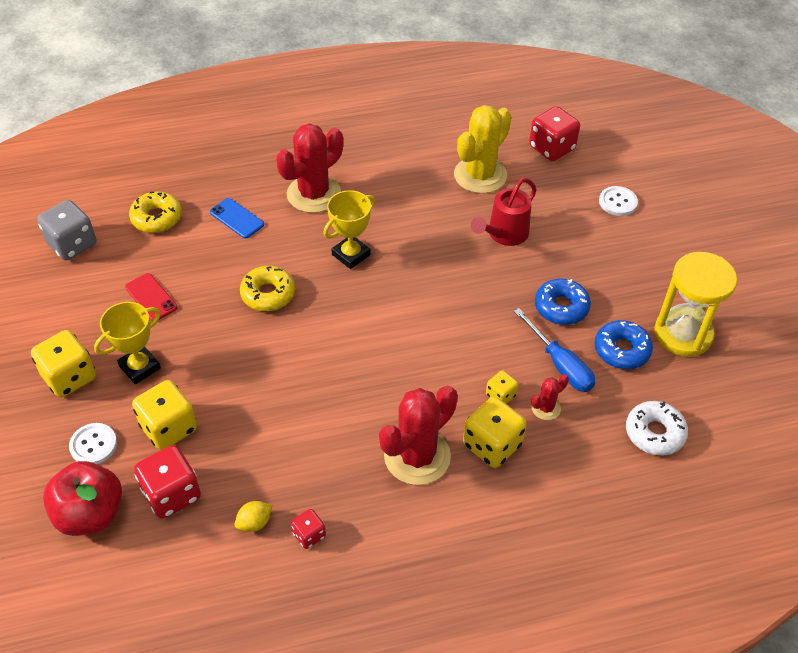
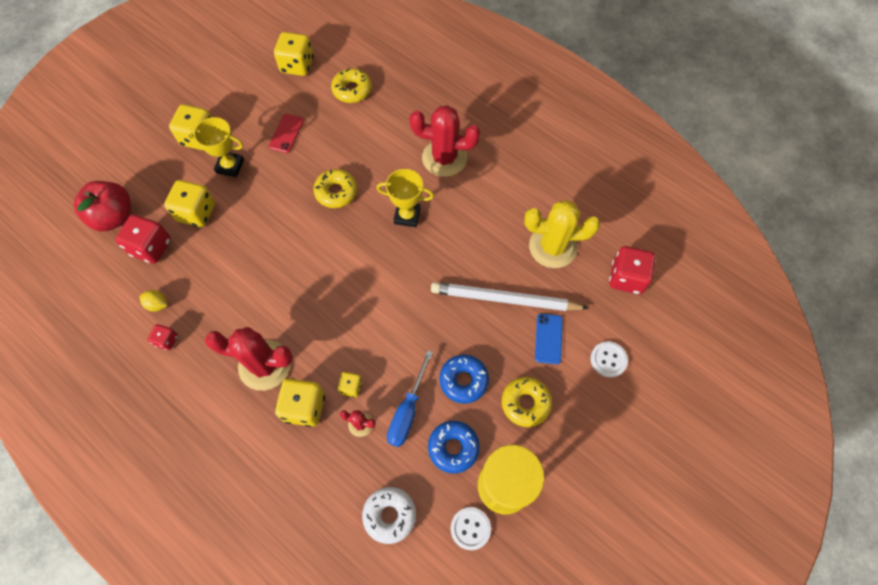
camera: 55 degrees right, 15 degrees up
(72, 244) = (297, 65): grey dice -> yellow dice
(93, 445) = (160, 184): white button -> white button (470, 528)
(237, 218) = (386, 131): blue phone -> blue phone (548, 338)
(504, 235) = (505, 299): red watering can -> white pencil
(616, 277) = (525, 403): none -> yellow donut

